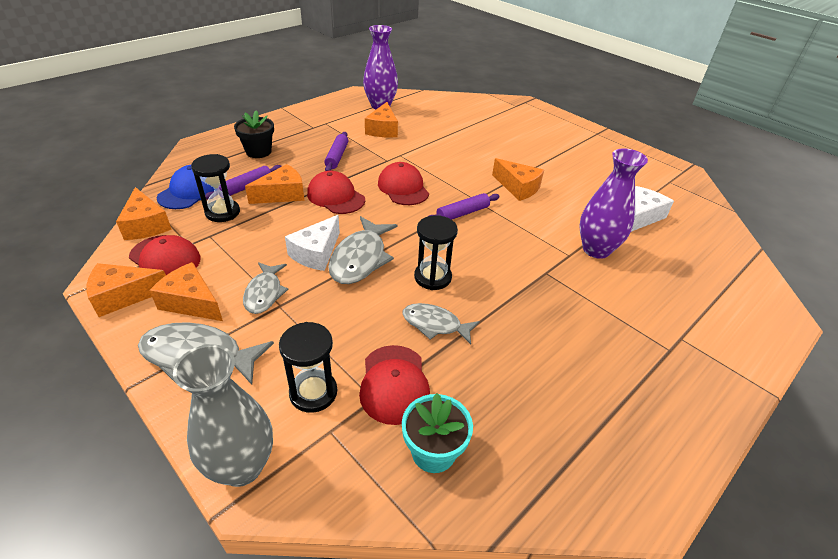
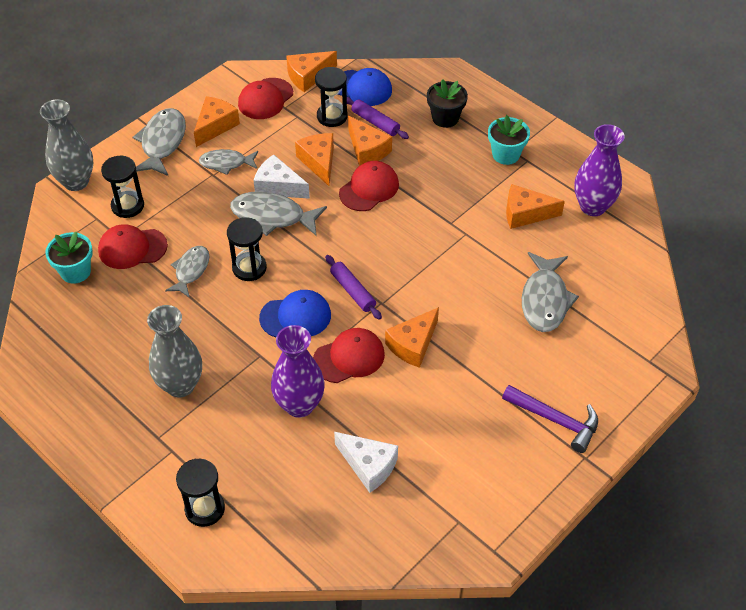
camera: 90 degrees right, 10 degrees up
(123, 296) = (221, 90): orange cheese -> orange cheese (319, 162)
(315, 130) = (506, 154): none -> turquoise flower pot
(337, 157) = (449, 180): purple rolling pin -> none
(403, 188) = (394, 240): red cap -> red cap (349, 357)
(468, 131) = (545, 300): none -> grey fish
(495, 248) = (295, 316): none -> blue cap
(572, 139) = (555, 420): none -> purple hammer
(598, 332) = (180, 385): none -> grey vase
(733, 313) = (205, 509): none -> black hourglass

